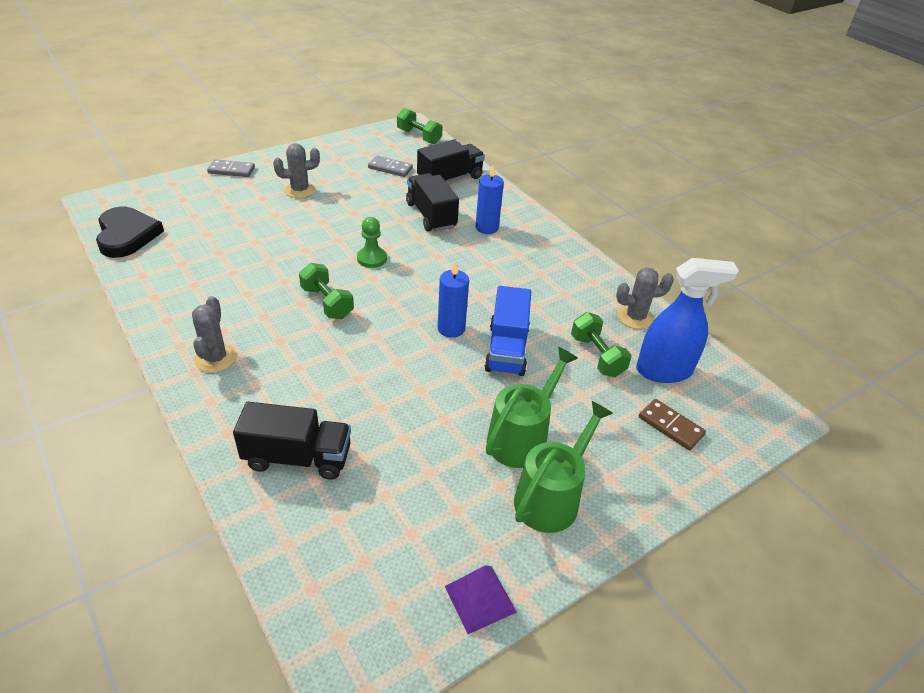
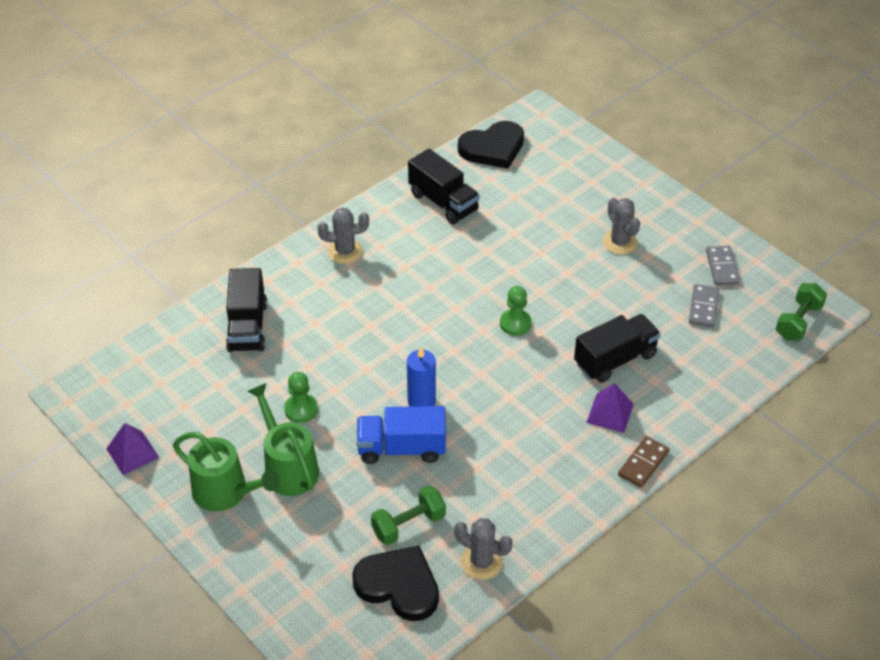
camera: 85 degrees right, 5 degrees up
(231, 170) = (635, 181): grey domino -> grey domino (722, 267)
(327, 303) = (435, 304): green dumbbell -> none
(442, 419) = (301, 409): none -> green pawn
(450, 178) = (706, 366): black truck -> black truck (443, 202)
(487, 228) = (610, 413): blue candle -> purple pyramid
(521, 438) = (288, 467): green watering can -> green watering can turned 150 degrees counterclockwise
(635, 317) = (481, 562): grey cactus -> grey cactus turned 45 degrees counterclockwise
(664, 371) = (399, 585): blue spray bottle -> black heart
(670, 426) = (320, 586): brown domino -> brown domino (643, 463)

